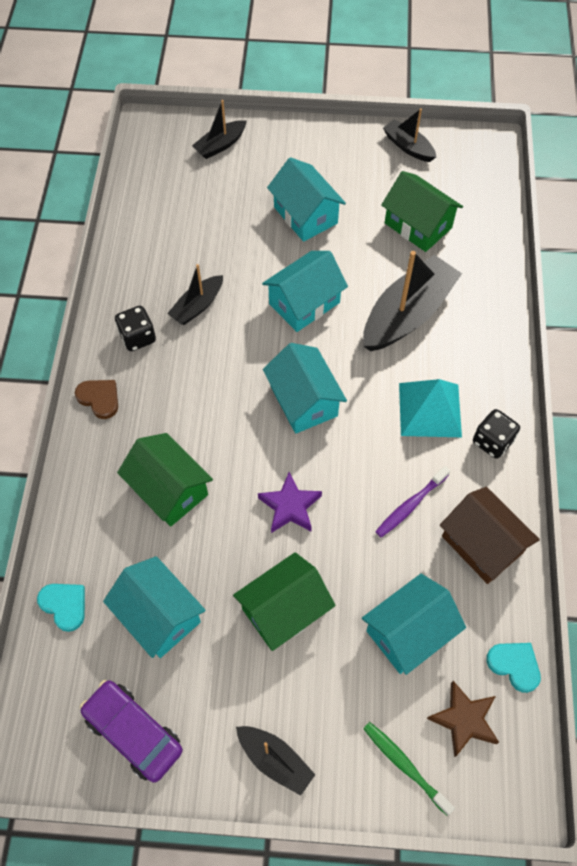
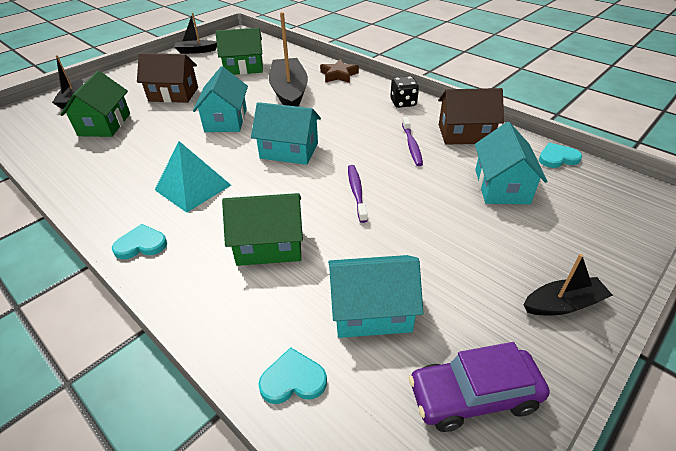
camera: 50 degrees left, 20 degrees down
(99, 398) = (141, 244): brown heart -> turquoise heart
(138, 337) = (129, 198): black dice -> none
(197, 306) = (155, 160): black boat -> none
(284, 610) = (434, 234): green house -> green house (104, 124)
(290, 506) = (356, 192): purple star -> purple toothbrush
(305, 215) = (173, 94): turquoise house -> brown house
(404, 765) = (606, 235): green toothbrush -> none
(429, 409) = (357, 112): turquoise pyramid -> turquoise pyramid (193, 187)
(464, 720) = (584, 193): brown star -> brown star (339, 75)

